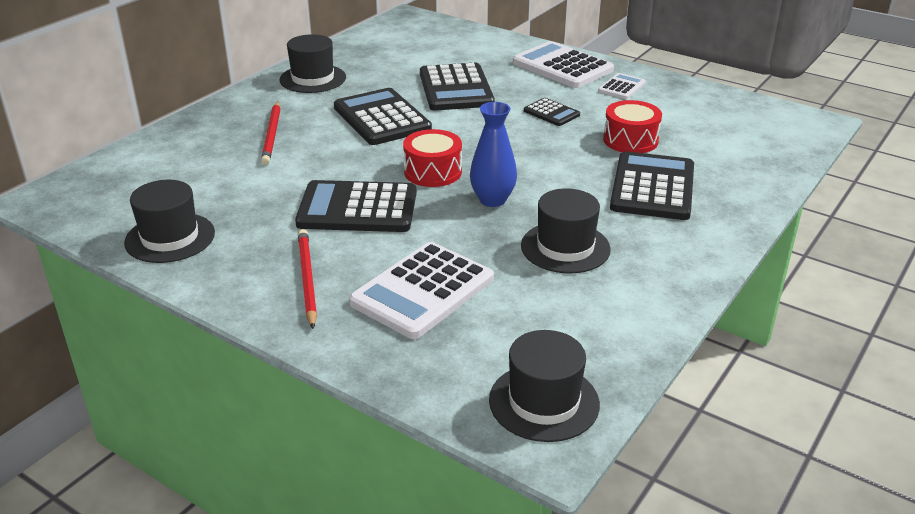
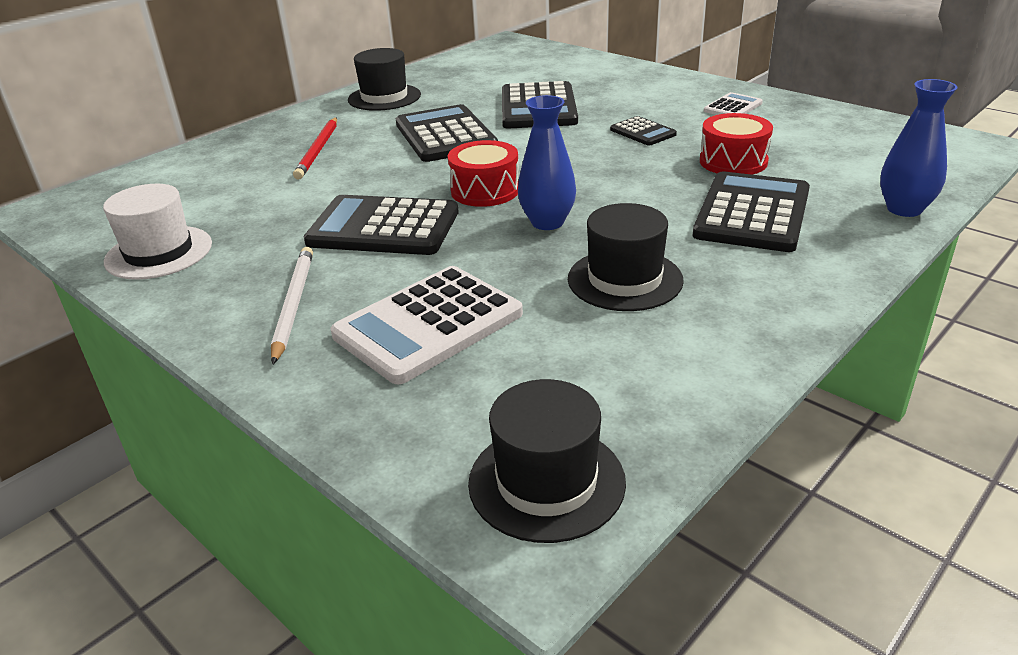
camera: 10 degrees right, 0 degrees up
(170, 238) = (159, 252): black hat -> white hat
(307, 279) = (293, 305): red pencil -> white pencil
(562, 66) = (666, 87): white calculator -> none
(766, 180) = (904, 209): none -> blue vase

